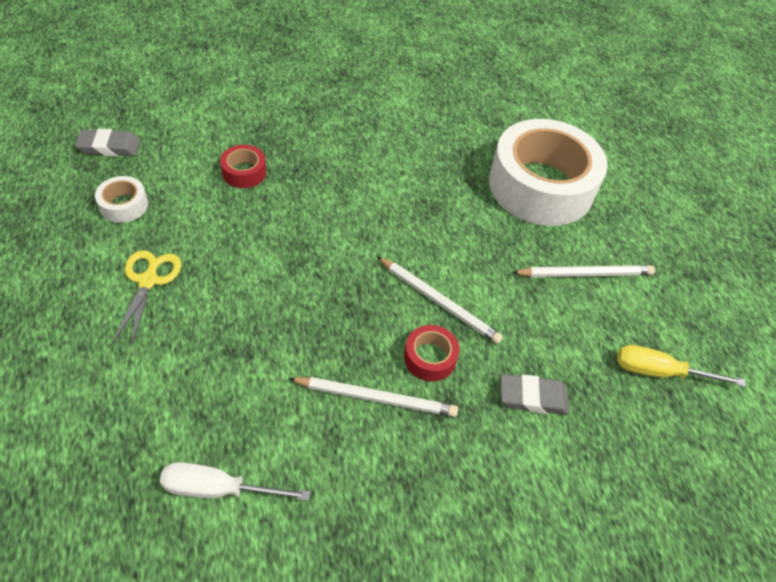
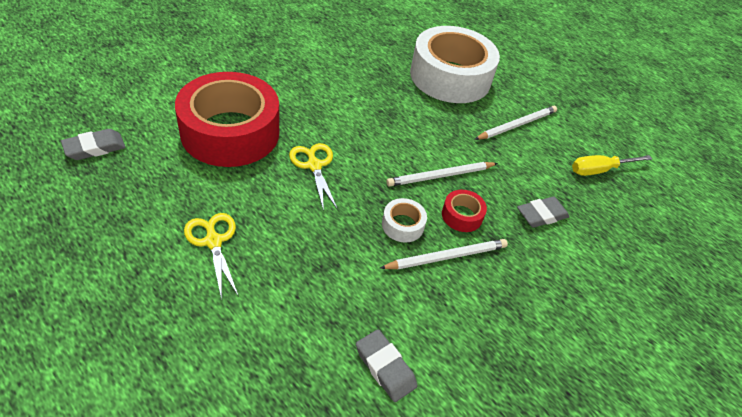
camera: 30 degrees left, 5 degrees down
(124, 205) = (145, 190): white tape -> white tape (402, 225)
(218, 489) = (385, 367): white screwdriver -> grey eraser
(244, 172) = (230, 132): red tape -> red tape, size x2.49
(304, 238) = (314, 166): none -> yellow scissors
(439, 301) = (440, 176): white pencil -> white pencil turned 150 degrees clockwise

